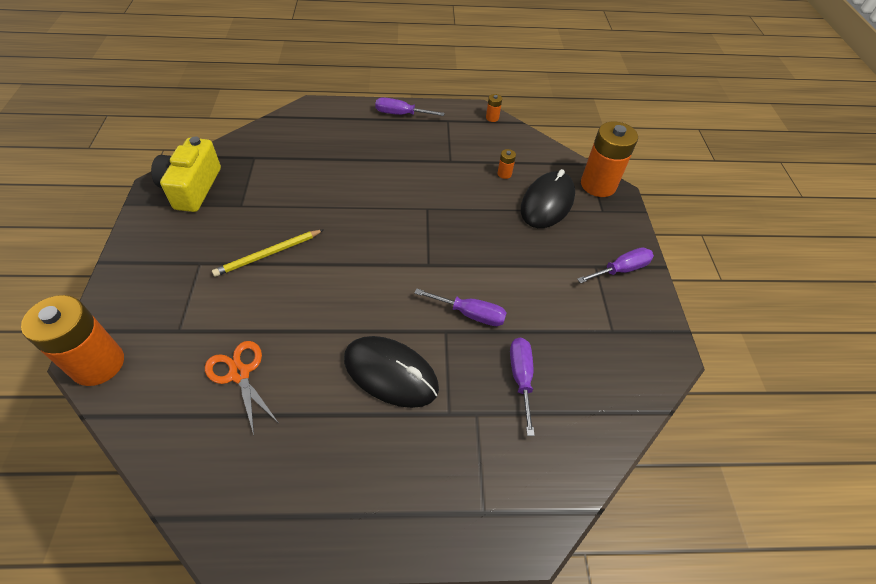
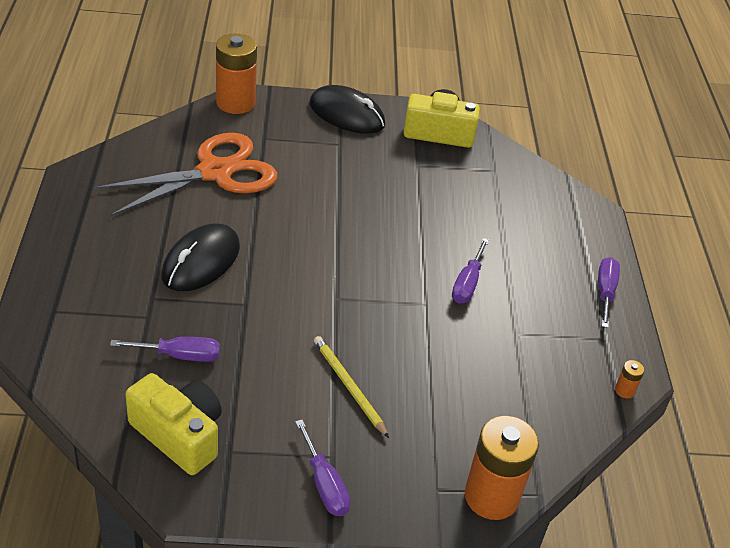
camera: 90 degrees right, 10 degrees down
(239, 373) = (216, 172): orange scissors -> orange scissors, size x1.97
(268, 254) = (350, 184): yellow pencil -> yellow pencil (349, 386)
(470, 314) = (265, 325): purple screwdriver -> purple screwdriver (467, 284)
(504, 174) = (499, 387): orange battery -> none
(547, 203) = (446, 426): black mouse -> black mouse (347, 114)
(609, 368) = (179, 435): none -> yellow camera

